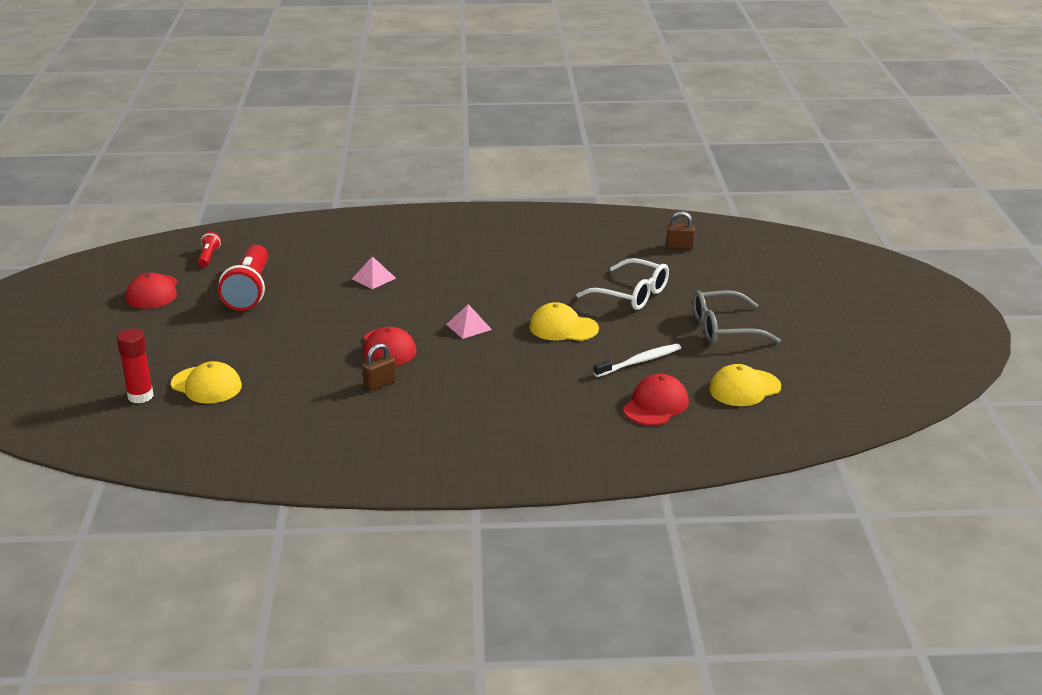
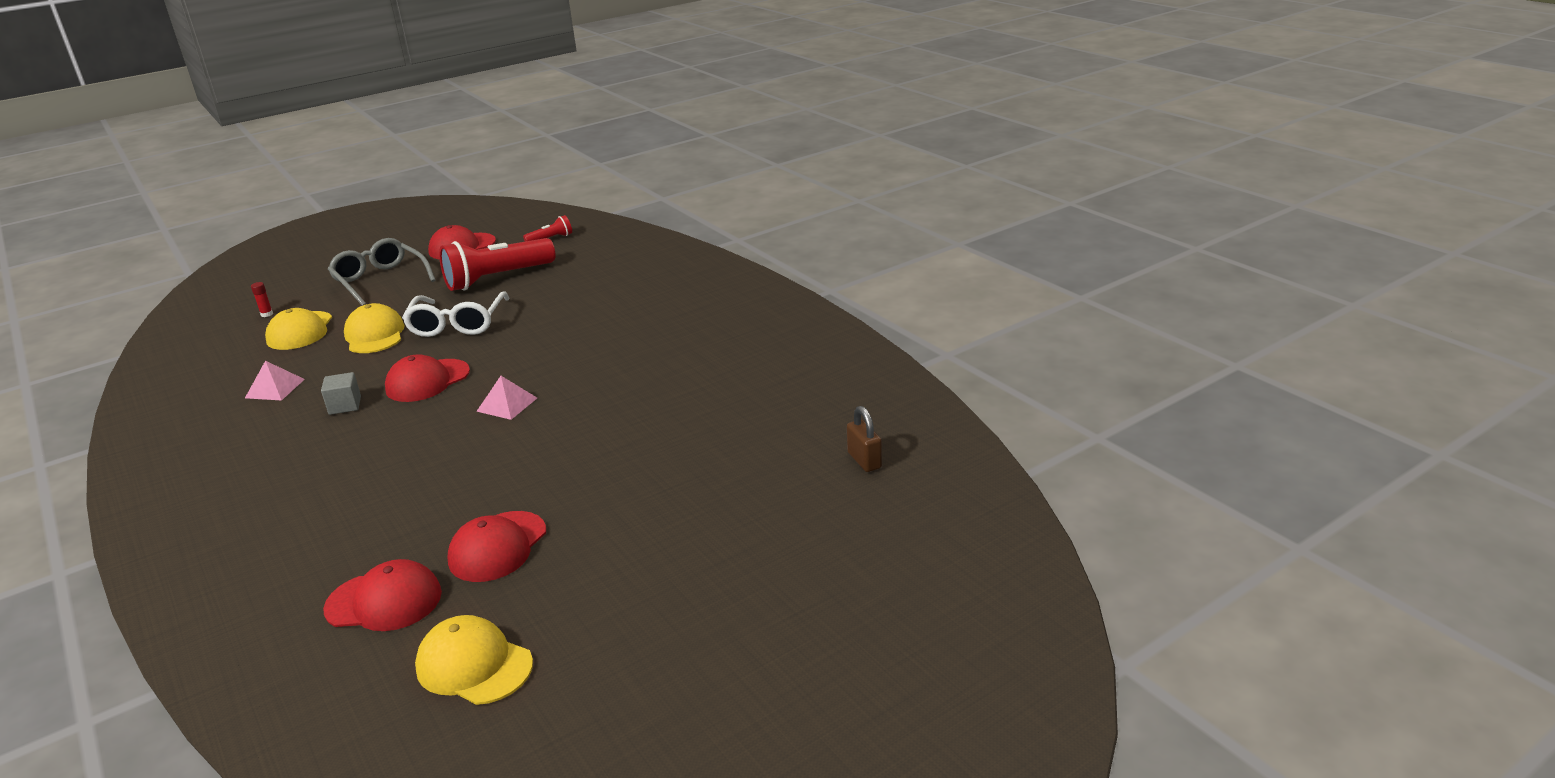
camera: 60 degrees right, 0 degrees up
(140, 396) = (267, 314): red glue stick -> red glue stick, size x0.47
(373, 278) = (576, 318): pink pyramid -> pink pyramid (275, 388)
(379, 384) = (345, 405): brown padlock -> grey cube
(563, 328) = (550, 461): yellow cap -> yellow cap (375, 335)
(631, 294) = (682, 475): white glasses -> white glasses (457, 324)
(639, 361) = (498, 547): white toothbrush -> red cap
(724, 328) = (647, 583): grey glasses -> grey glasses (380, 280)

